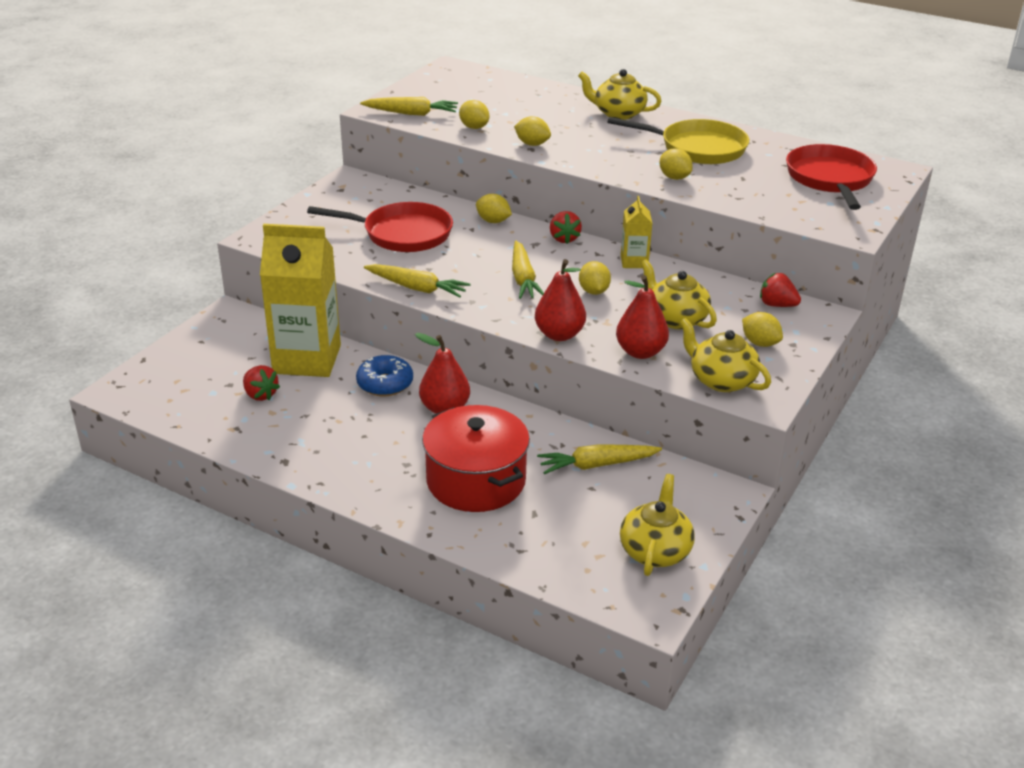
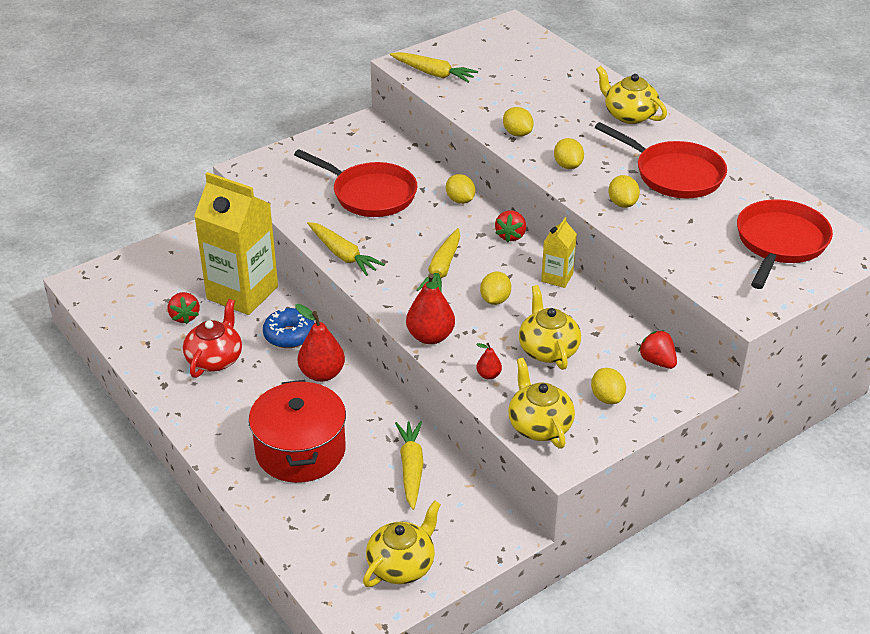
camera: 25 degrees right, 5 degrees up
(323, 424) = (215, 359): none -> red teapot
(474, 127) = (478, 102): yellow lemon -> yellow lemon (568, 165)
(596, 465) = (411, 468): yellow carrot -> yellow carrot turned 75 degrees clockwise
(640, 352) = (488, 375): red pear -> red pear, size x0.50
(697, 148) = (674, 174): yellow pan -> red pan

